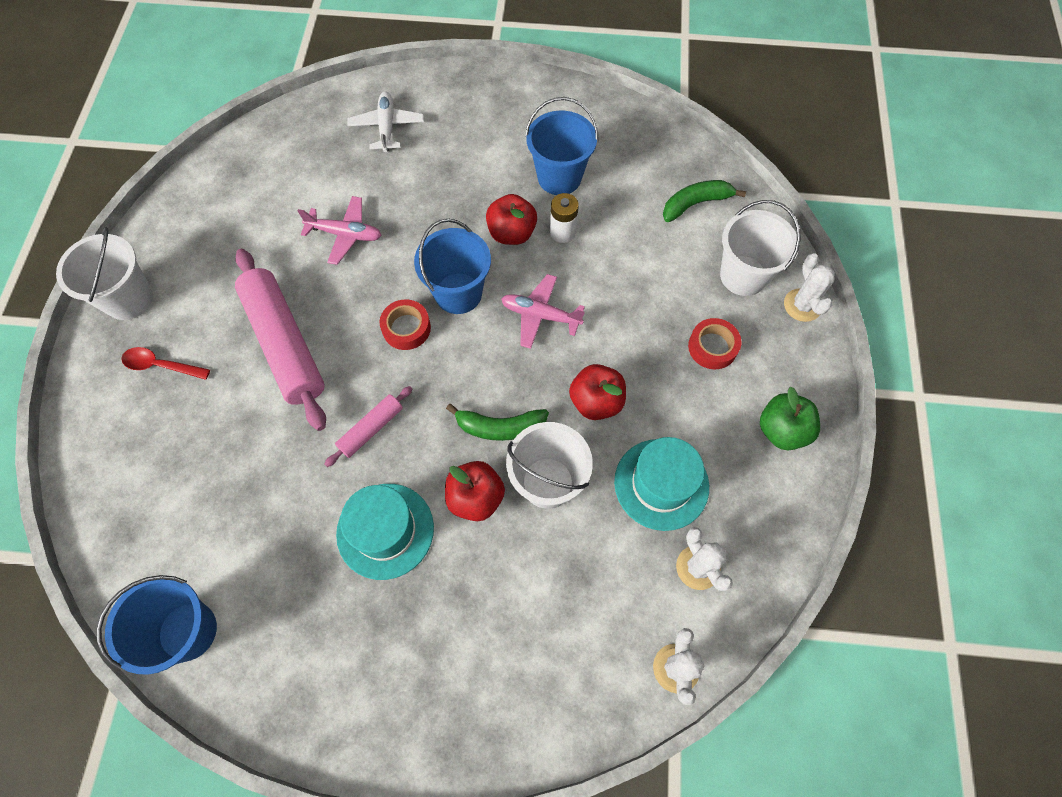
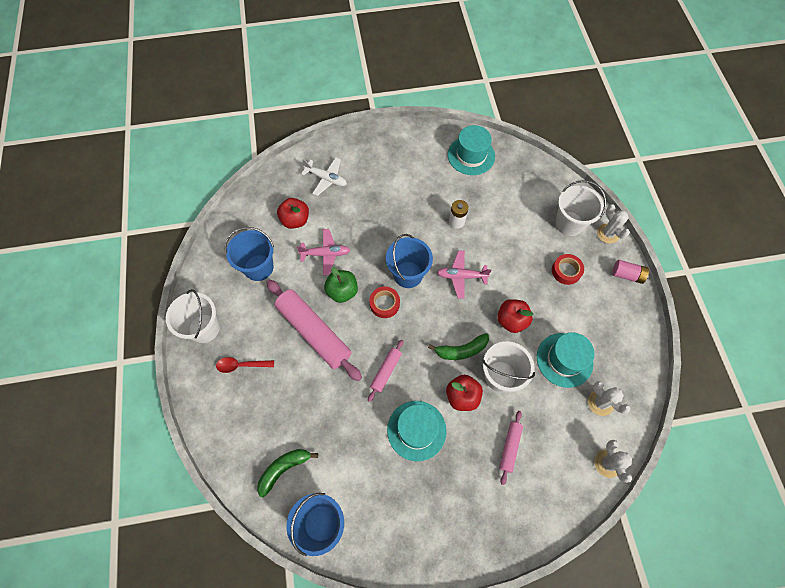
camera: 15 degrees left, 0 degrees up
(387, 127) = (326, 179): white plane -> white plane turned 135 degrees clockwise
(511, 233) = (426, 229): red apple -> red apple (295, 220)
(523, 597) = (509, 447): none -> pink rolling pin
(559, 177) = (443, 187): blue bucket -> blue bucket (258, 267)
(620, 140) = (471, 155): none -> turquoise hat
(695, 204) = (528, 186): green banana -> green banana (284, 469)
(782, 430) = (620, 311): green apple -> green apple (342, 291)
(812, 377) = (627, 275): none -> pink battery

